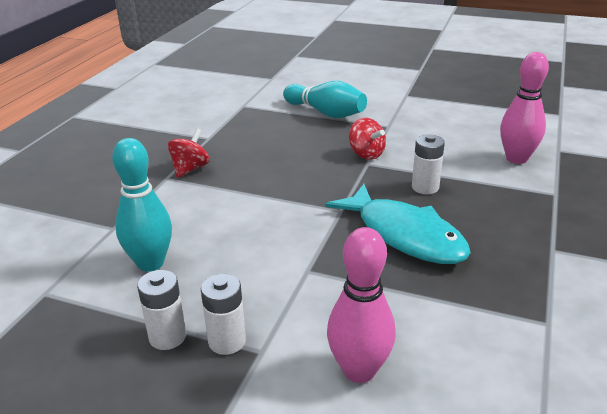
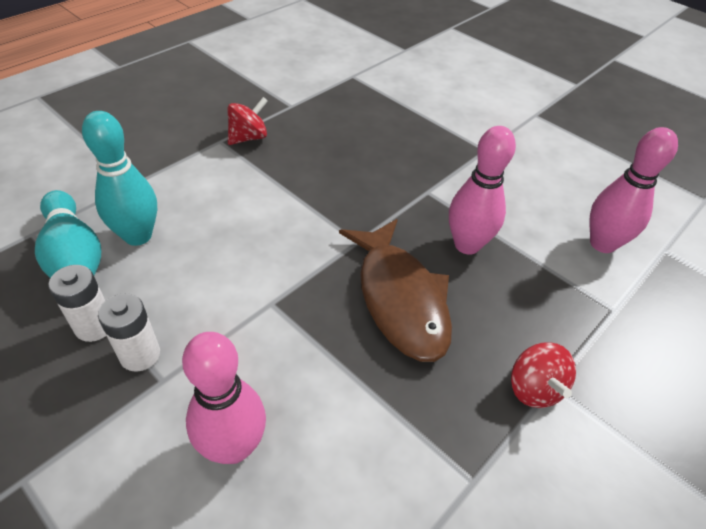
camera: 20 degrees right, 15 degrees up
(326, 113) = (430, 111): turquoise bowling pin -> turquoise bowling pin (74, 256)
(366, 154) = (434, 179): red spinning top -> red spinning top (534, 388)
(405, 235) = (400, 299): turquoise fish -> brown fish
(425, 187) = (467, 245): white battery -> pink bowling pin

